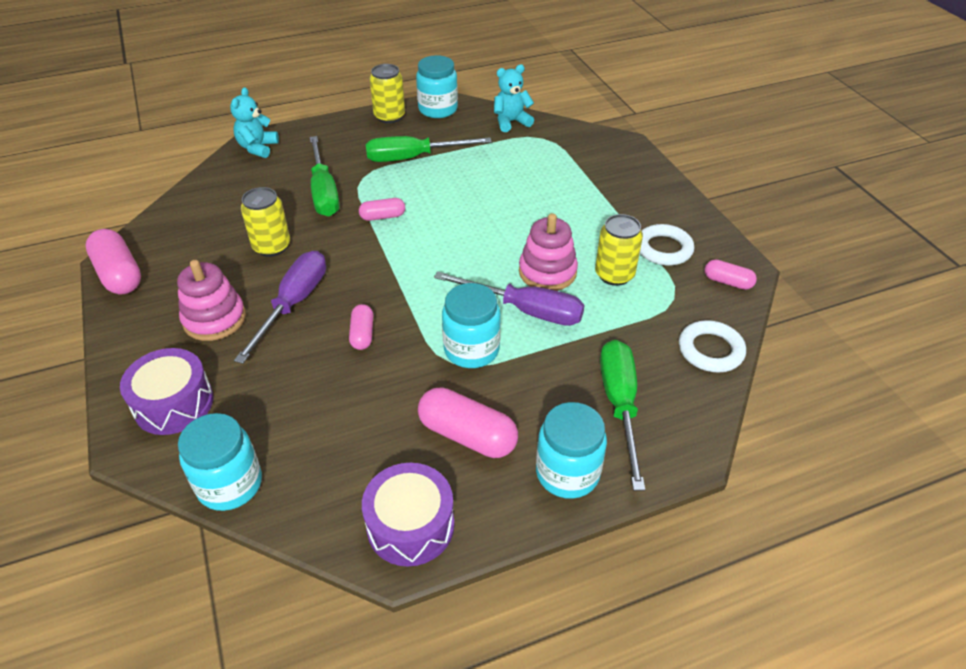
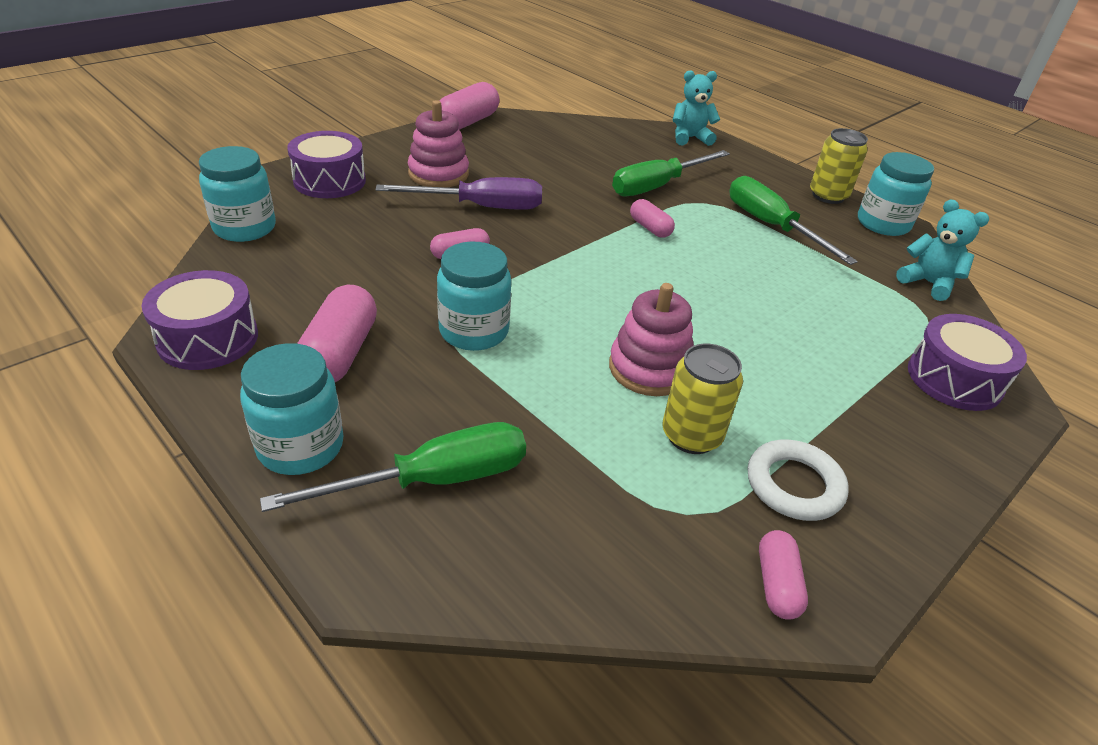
camera: 65 degrees right, 5 degrees down
(272, 246) = (553, 178): yellow can -> none
(525, 310) = (564, 362): purple screwdriver -> none
(600, 154) = (954, 379): none -> purple drum
(710, 350) = (594, 577): white ring -> none

